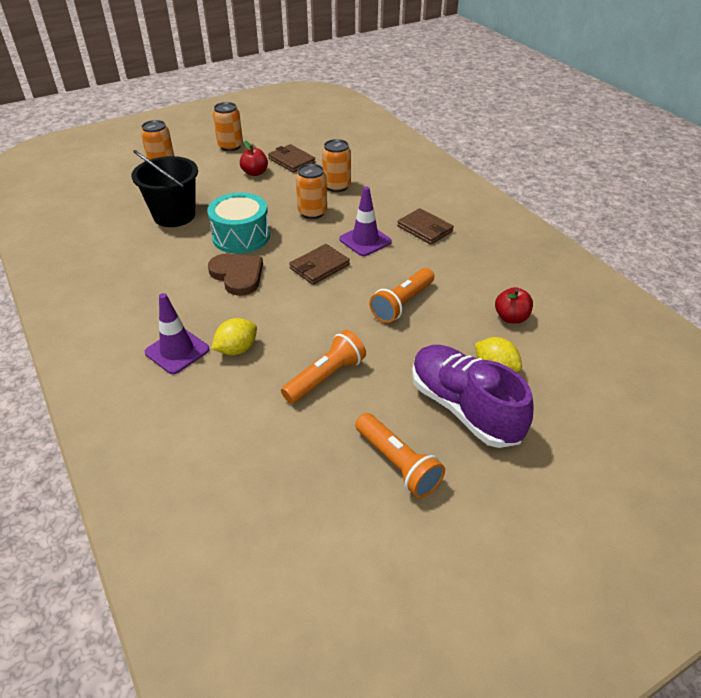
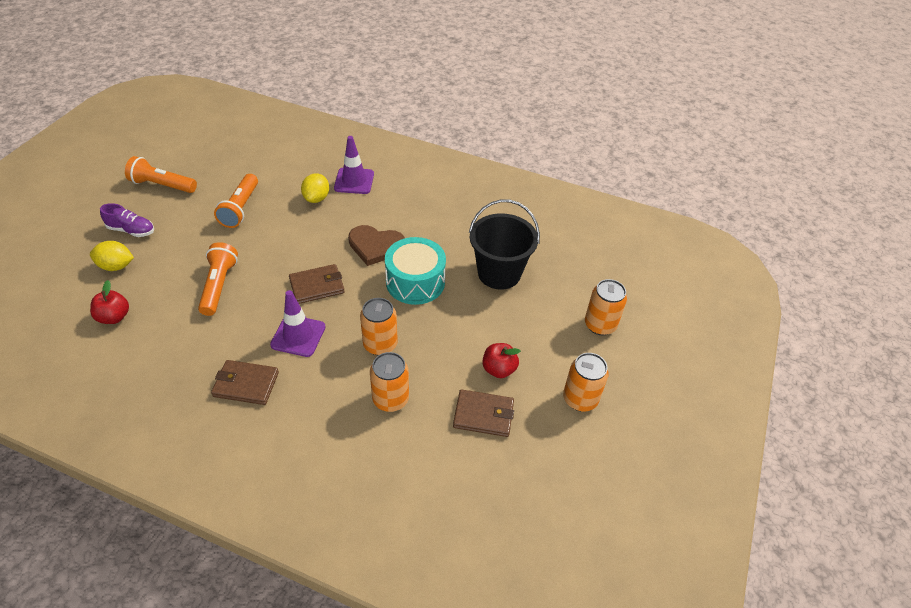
camera: 140 degrees right, 5 degrees up
(319, 267) = (317, 286): brown wallet -> brown wallet turned 60 degrees clockwise
(464, 408) = (131, 230): purple shoe -> purple shoe, size x0.51

